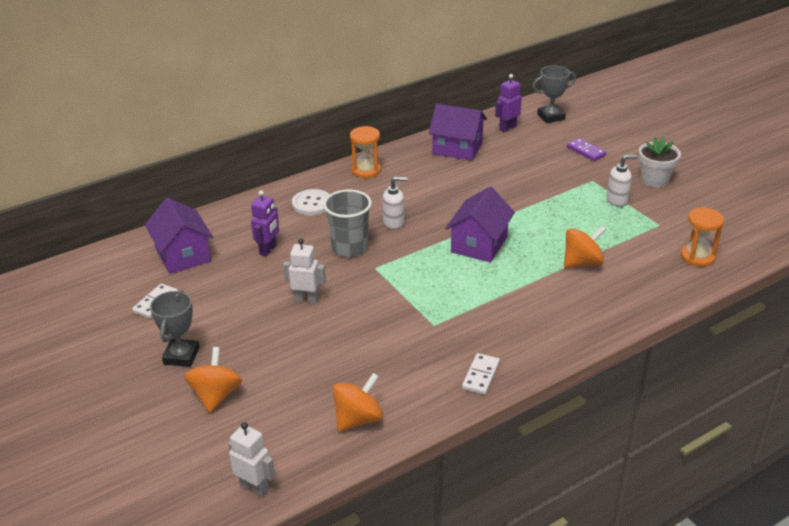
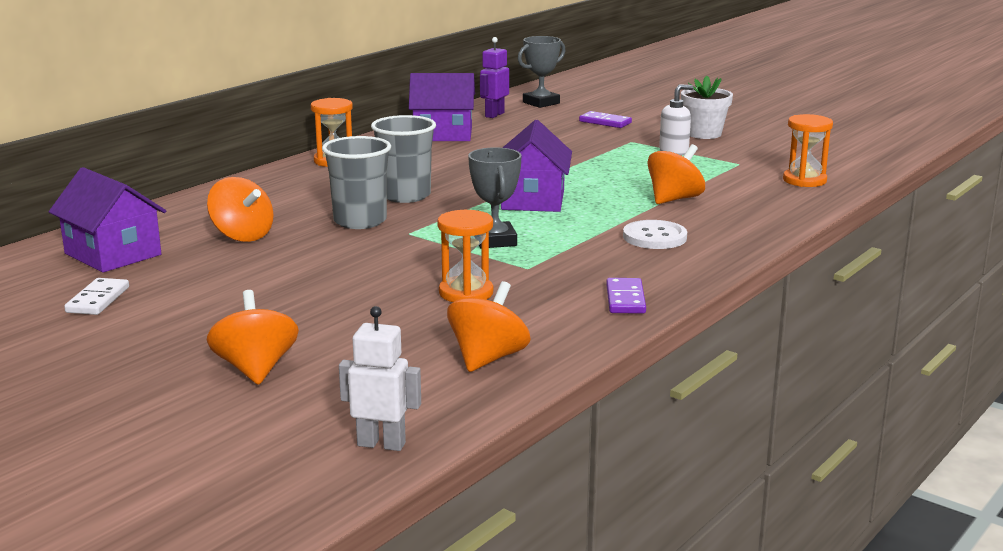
camera: 20 degrees left, 15 degrees down
(181, 356) = (173, 341): grey trophy -> grey trophy (495, 240)
(268, 250) = (242, 236): purple robot -> orange spinning top
(306, 299) = (331, 269): white robot -> none
(312, 204) = (278, 193): white button -> white button (654, 237)
(379, 345) = (466, 293): none -> orange hourglass
(394, 222) = (405, 196): white soap dispenser -> grey cup
(480, 375) = (625, 299): white domino -> purple domino

